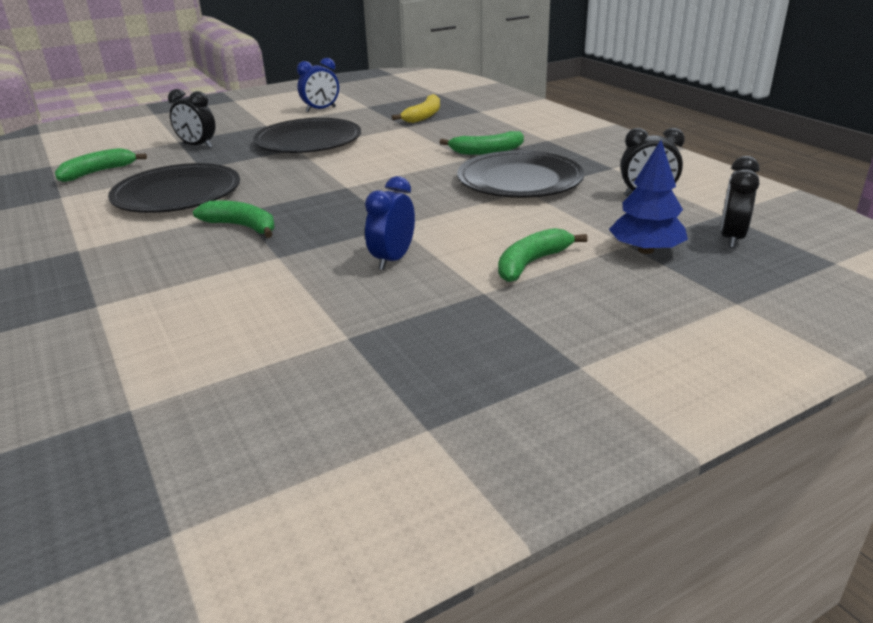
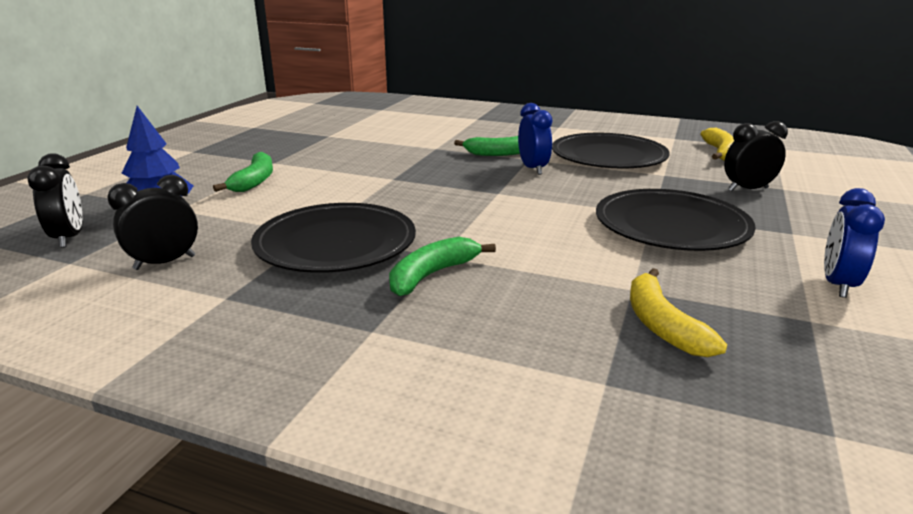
camera: 140 degrees right, 5 degrees down
(98, 172) = (720, 152): green banana -> yellow banana
(392, 259) = (358, 162): blue clock -> blue clock (533, 169)

